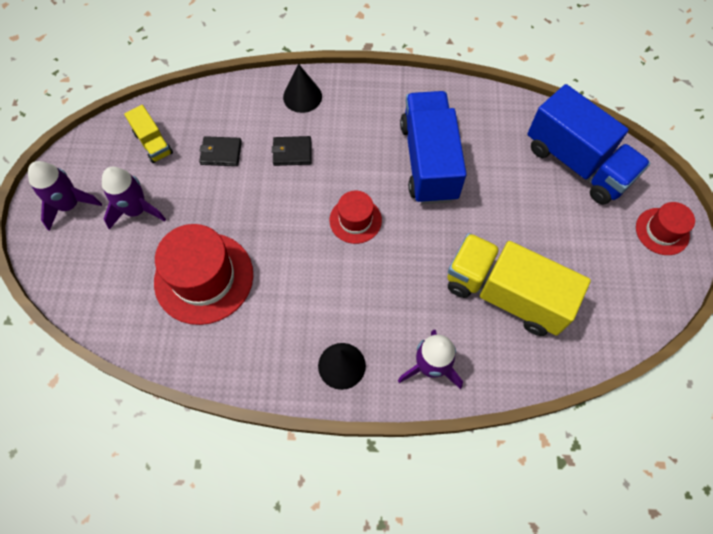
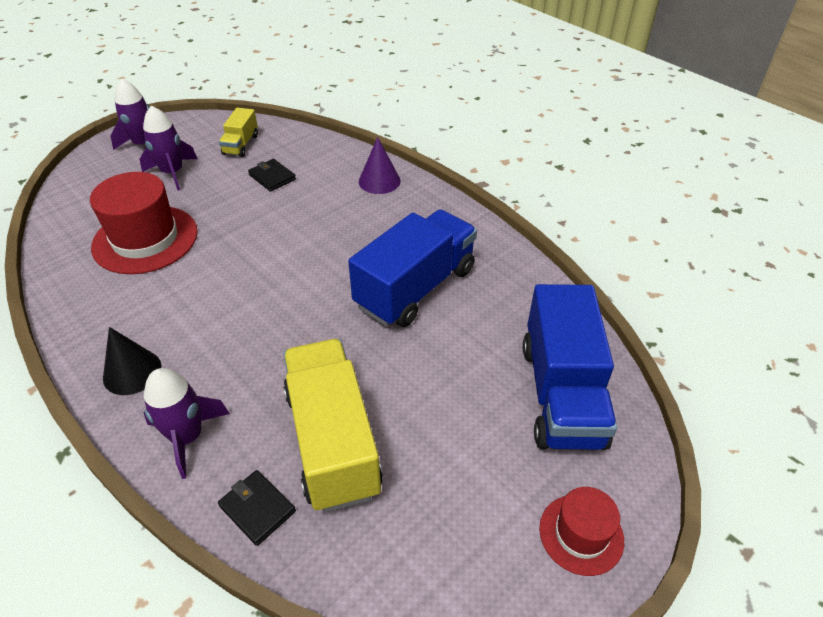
camera: 45 degrees right, 20 degrees down
(292, 152) = (319, 209): black wallet -> black wallet (257, 509)
(302, 96) = (379, 181): black cone -> purple cone
(355, 220) = (296, 284): red hat -> none

